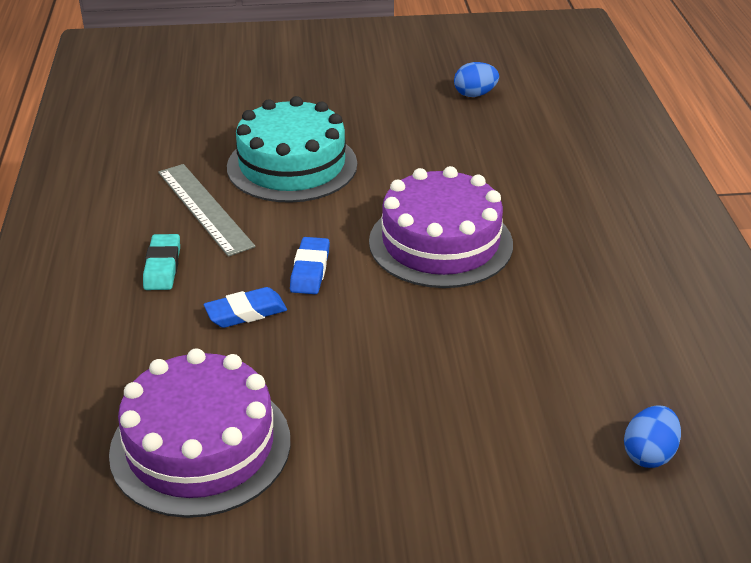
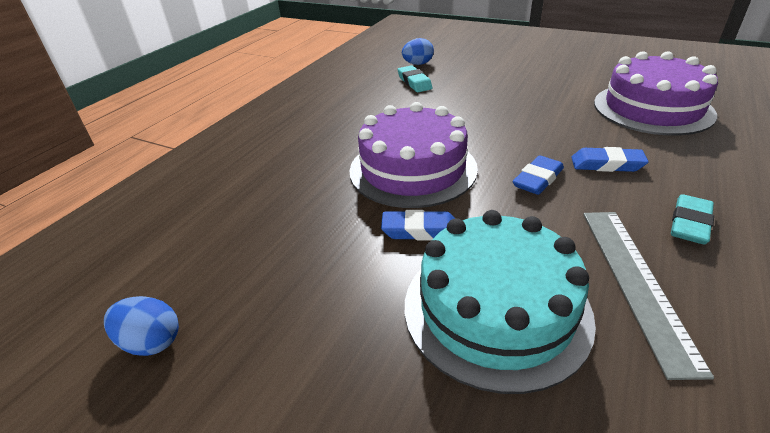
camera: 145 degrees left, 0 degrees up
(381, 193) = (420, 230): none -> blue eraser
(594, 393) = (414, 82): none -> turquoise eraser

